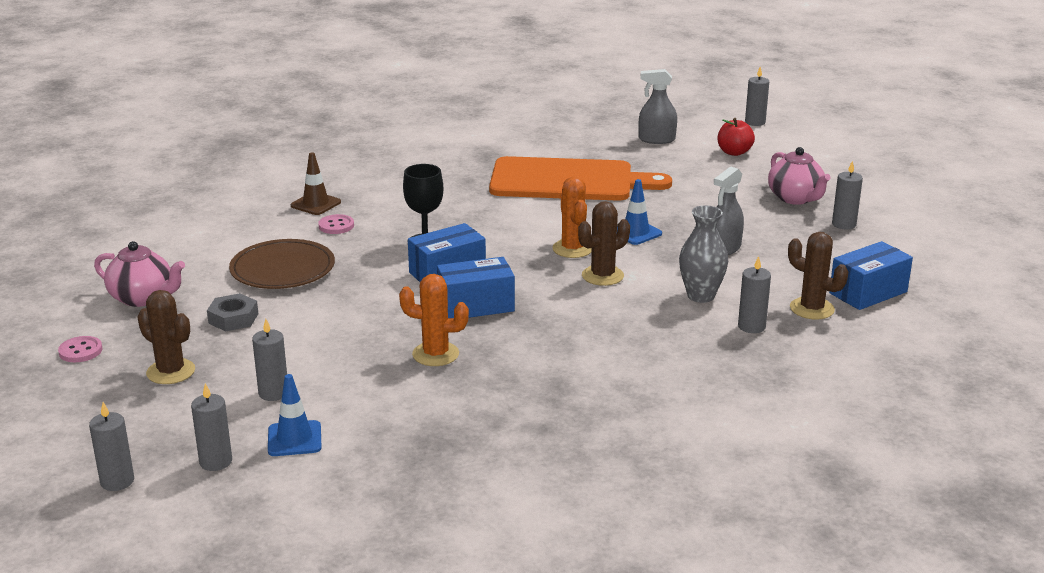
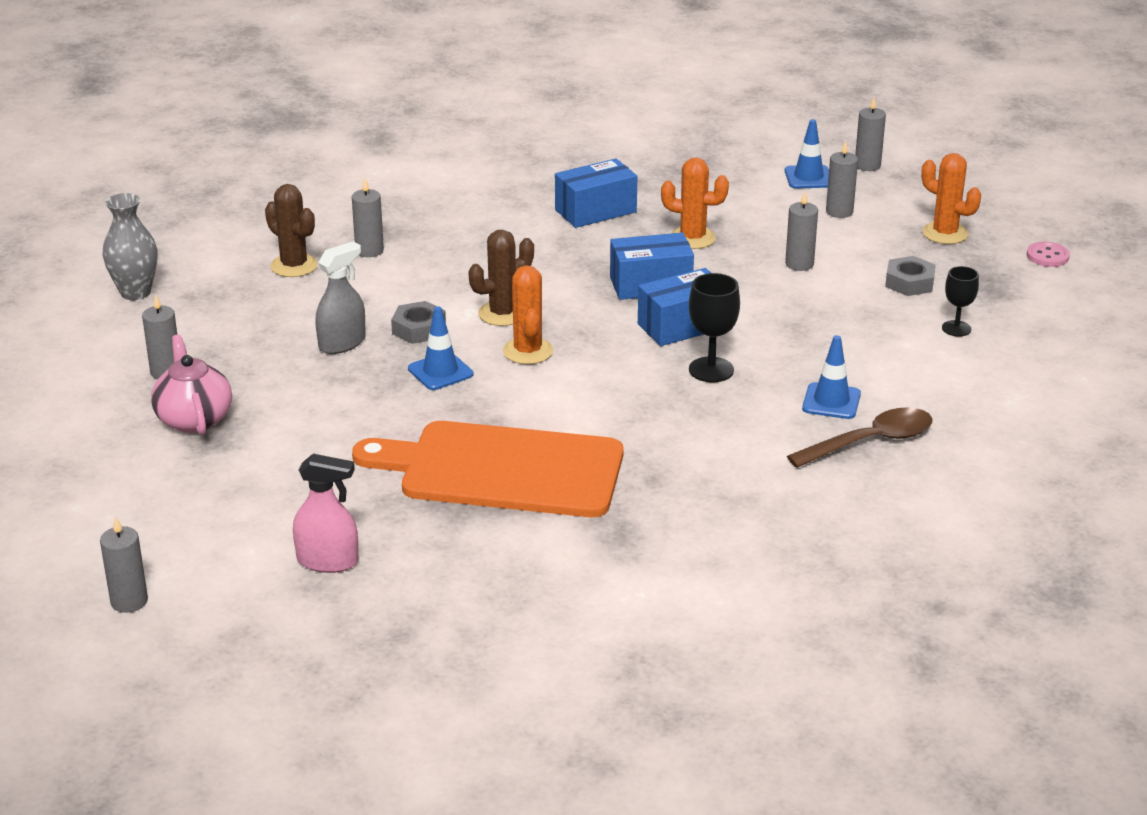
camera: 175 degrees left, 5 degrees up
(117, 481) = (939, 156): grey candle -> grey candle (799, 264)
(143, 298) = (1022, 310): pink teapot -> none
(171, 372) = (945, 233): brown cactus -> orange cactus
(212, 280) = (956, 328): none -> black goblet
(282, 269) = (878, 339): brown plate -> none
(315, 204) = (870, 442): brown traffic cone -> brown spoon
(336, 226) = (831, 401): pink button -> blue traffic cone
(656, 139) = (328, 561): grey spray bottle -> pink spray bottle
(668, 261) = (419, 329): none -> grey nut
(700, 296) = (403, 285): grey vase -> grey vase (135, 292)
(734, 152) = (218, 521): red apple -> none
(868, 292) = (219, 281): blue box -> blue box (595, 211)

